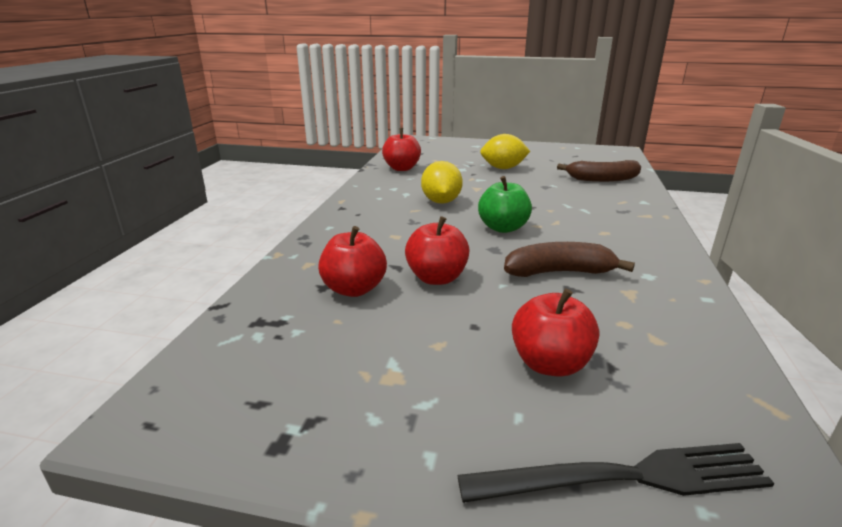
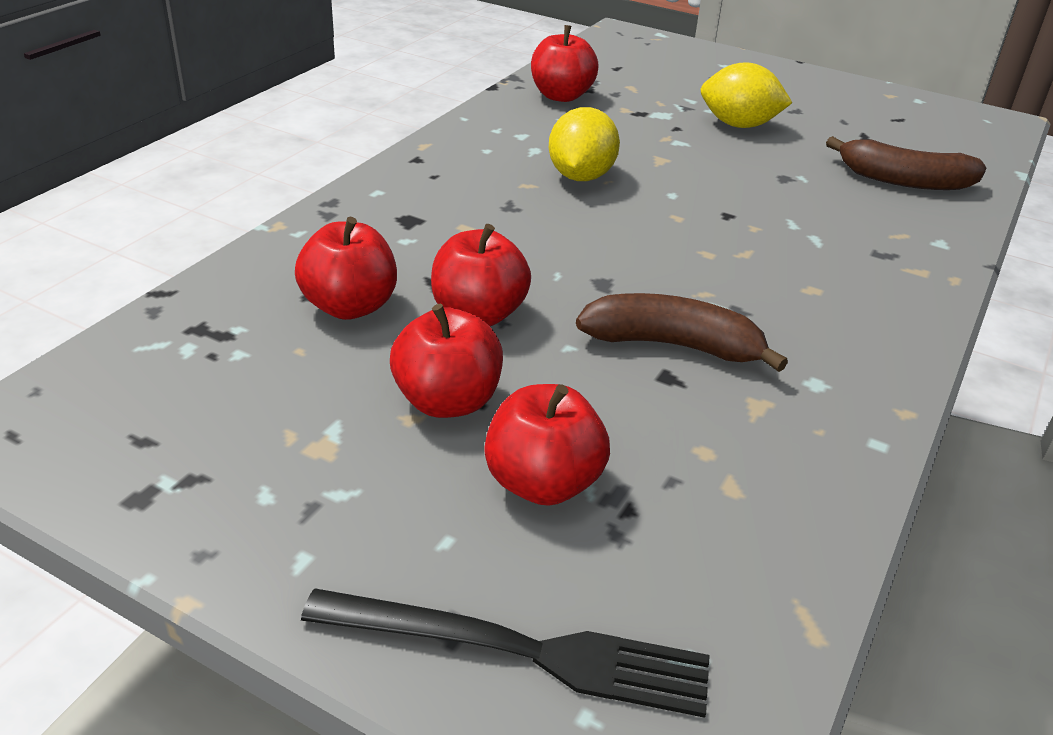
camera: 15 degrees right, 10 degrees up
(454, 329) = (447, 401): none -> red apple
(503, 228) = (645, 247): green apple -> none

